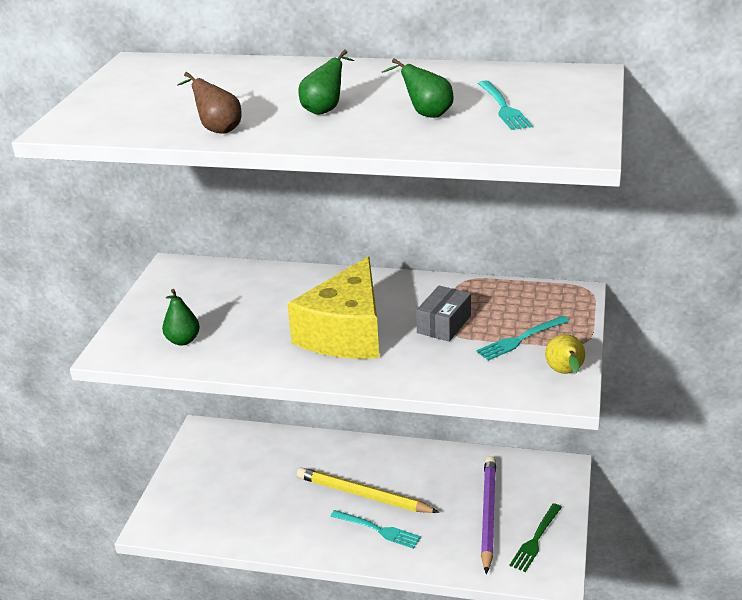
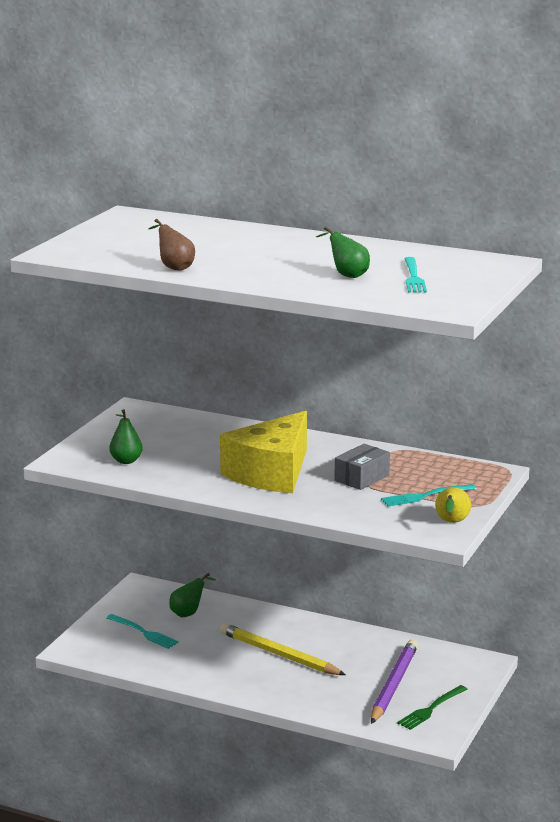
camera: 10 degrees right, 10 degrees down
(325, 109) = (267, 263): green pear -> green pear (188, 613)
(378, 530) = (284, 681): turquoise fork -> turquoise fork (144, 632)

